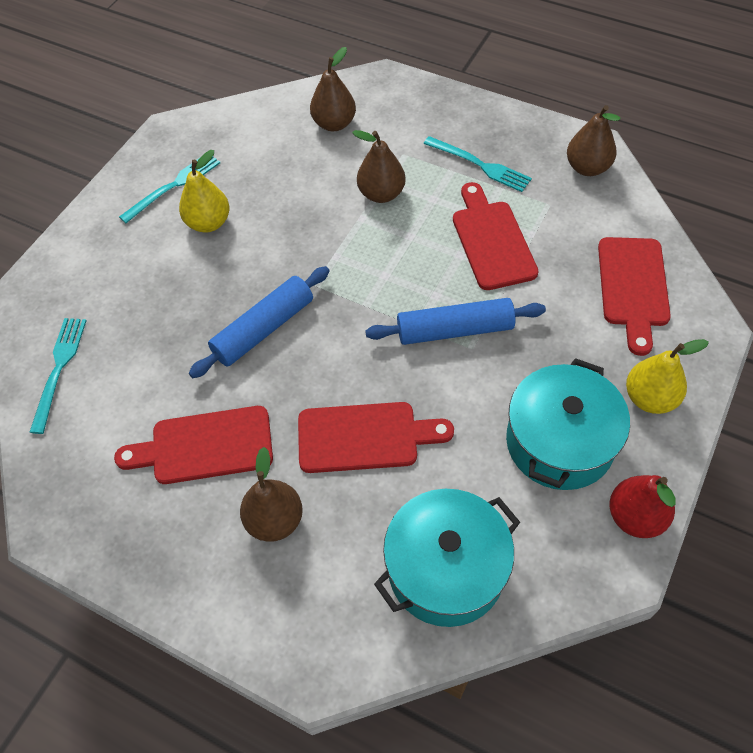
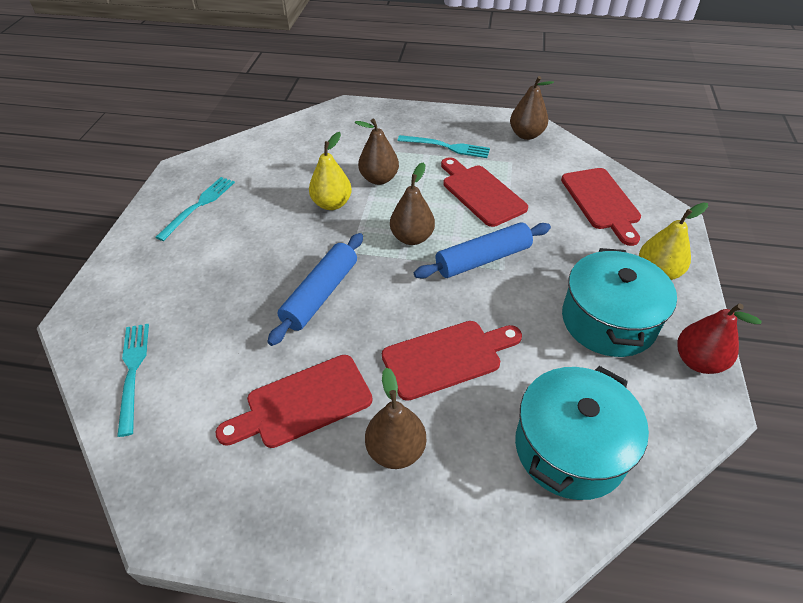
camera: 20 degrees left, 10 degrees down
(208, 223) = (240, 226): yellow pear -> yellow pear (332, 204)
(334, 124) = (320, 140): brown pear -> brown pear (412, 238)

